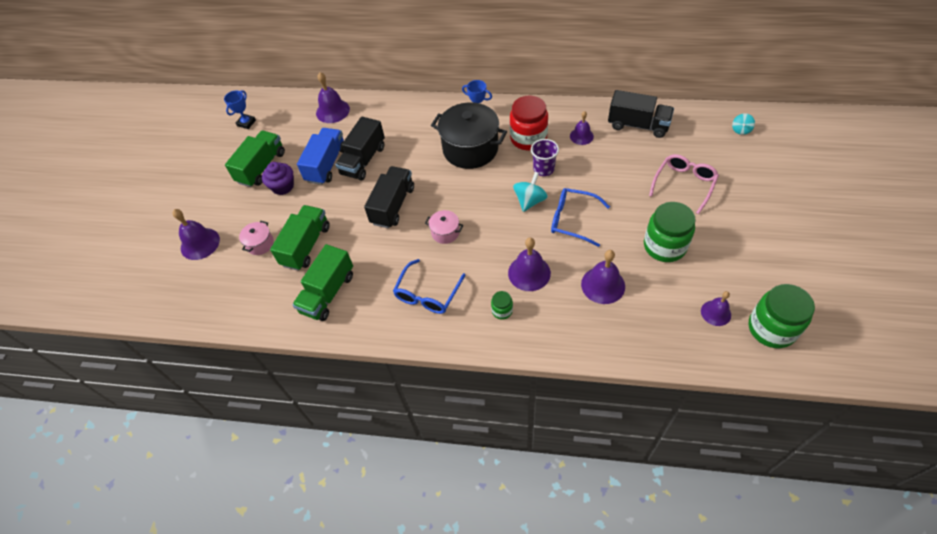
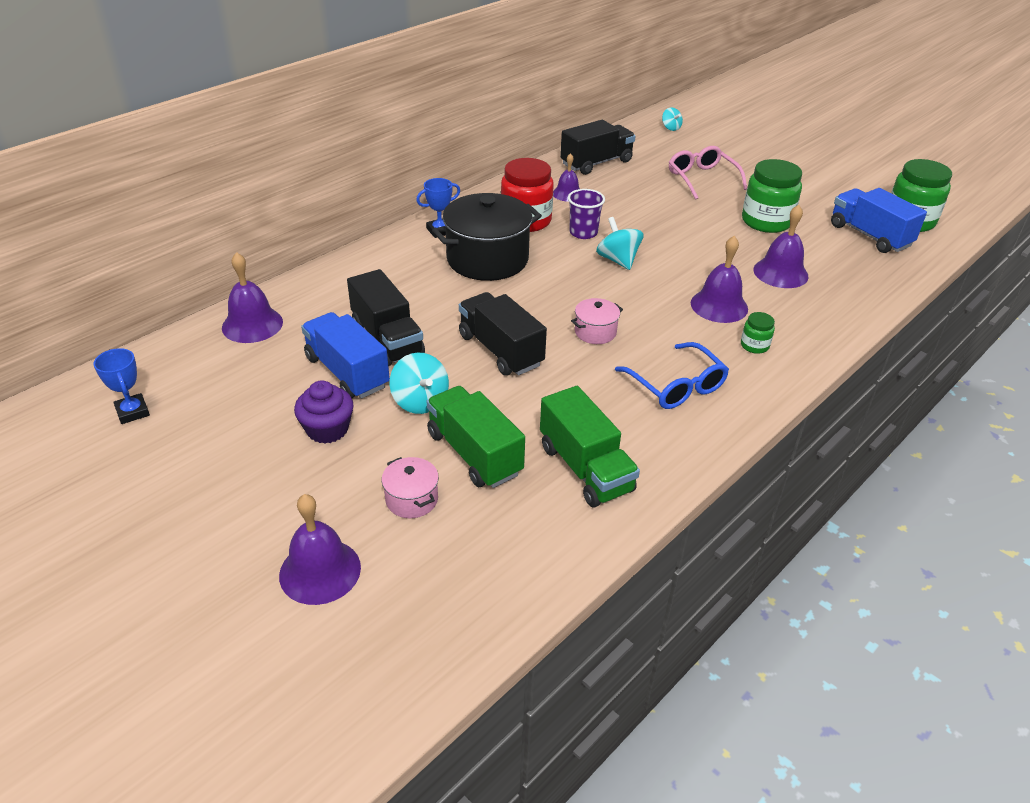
camera: 60 degrees left, 15 degrees down
(261, 167) = (255, 434): green truck -> none
(327, 203) = (420, 401): none -> turquoise spinning top
(572, 220) = (676, 250): blue glasses -> none
(716, 313) = (869, 235): purple bell -> blue truck

